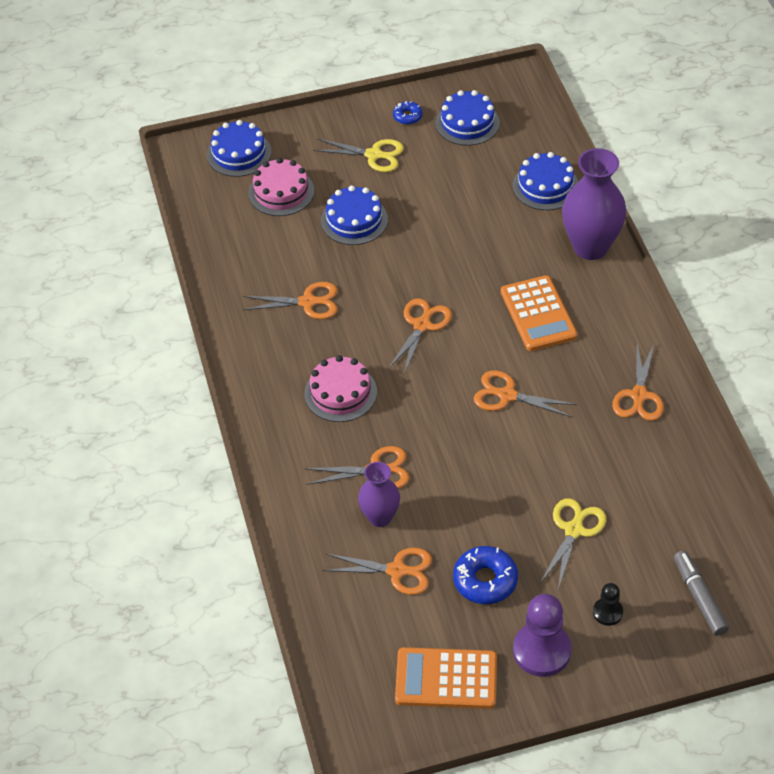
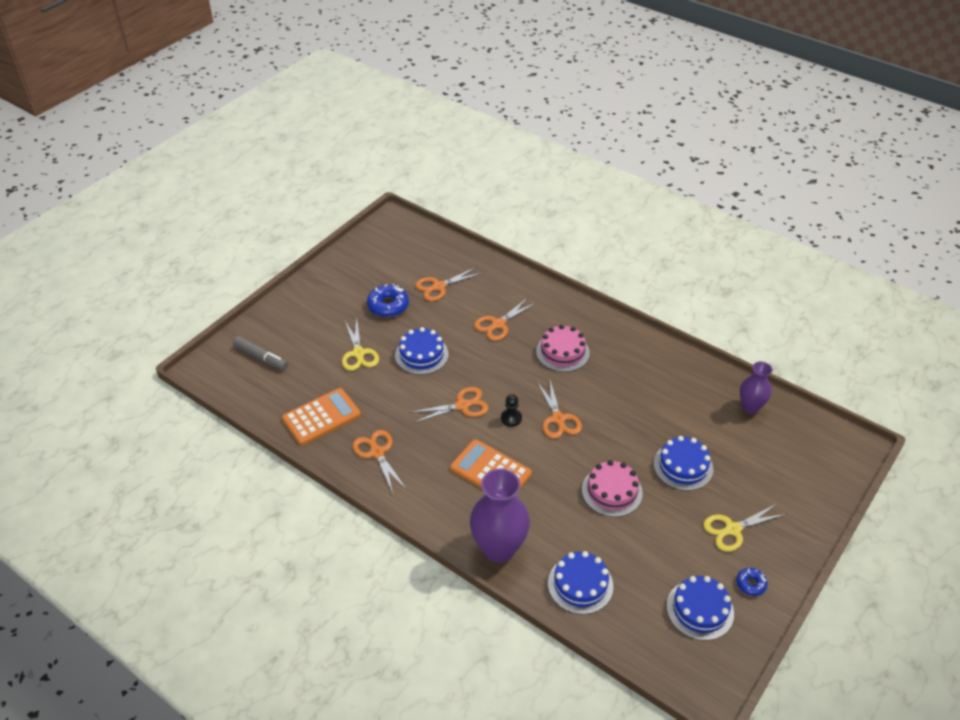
camera: 140 degrees right, 5 degrees down
(239, 153) = (821, 469): blue cake -> blue cake (421, 355)
(281, 192) = (755, 457): pink cake -> pink cake (612, 491)
(308, 302) = (644, 392): orange scissors -> none
(380, 517) = (472, 304): purple vase -> purple vase (750, 407)
(446, 679) = (371, 258): orange calculator -> orange calculator (321, 417)
(541, 651) = (332, 292): purple pawn -> none
(607, 612) = (309, 325): black pawn -> black pawn (511, 418)

